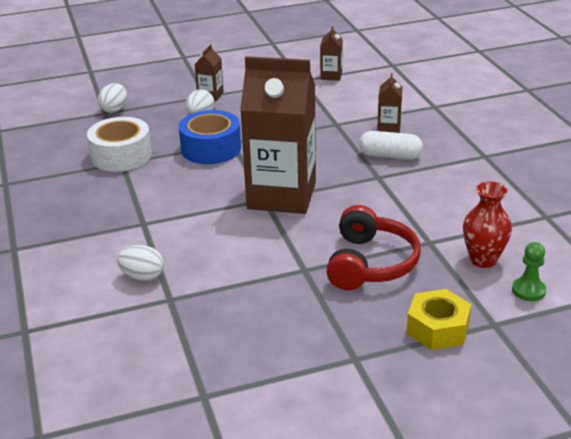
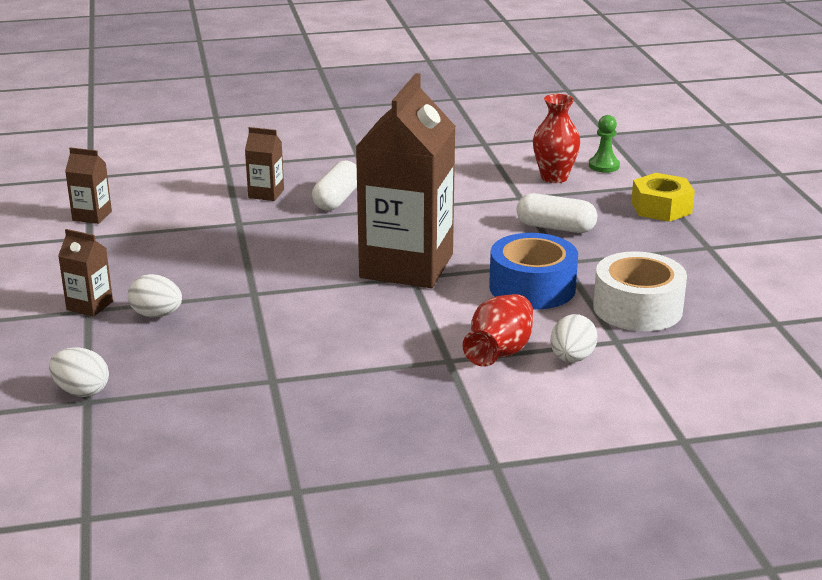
camera: 85 degrees left, 5 degrees down
(121, 156) = (250, 381): white tape -> white tape (637, 308)
(152, 244) = (499, 352): none -> red vase
(211, 148) = (263, 308): blue tape -> blue tape (532, 287)
(370, 263) = (555, 227): red headphones -> white capsule

